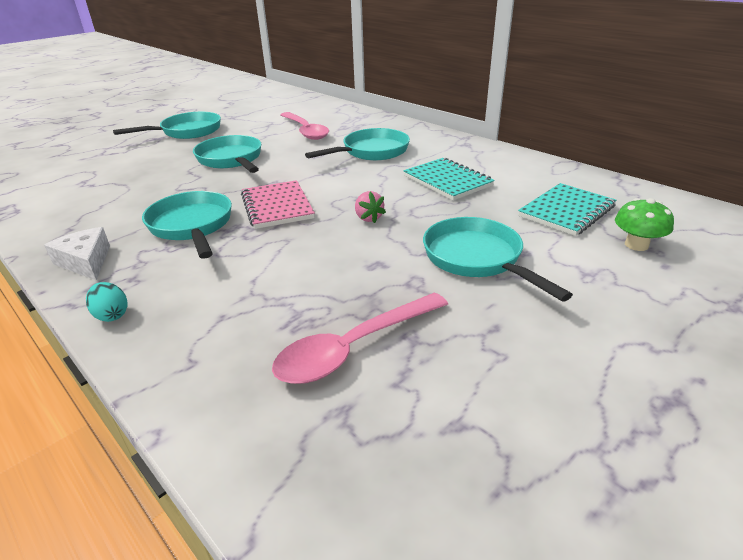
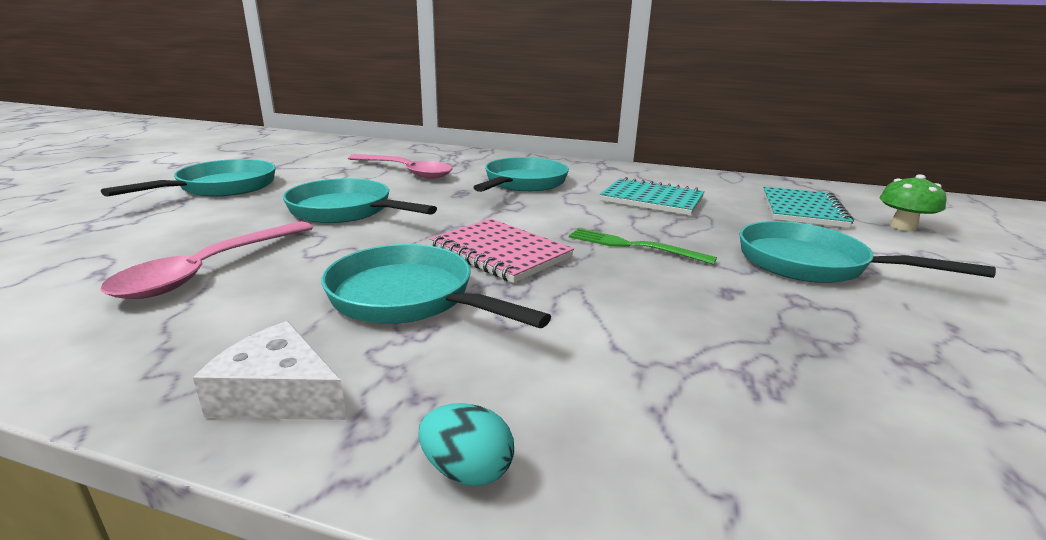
camera: 30 degrees left, 10 degrees down
(354, 348) = (880, 393): pink spoon -> pink spoon (210, 270)
(368, 218) = (633, 246): pink strawberry -> green fork

